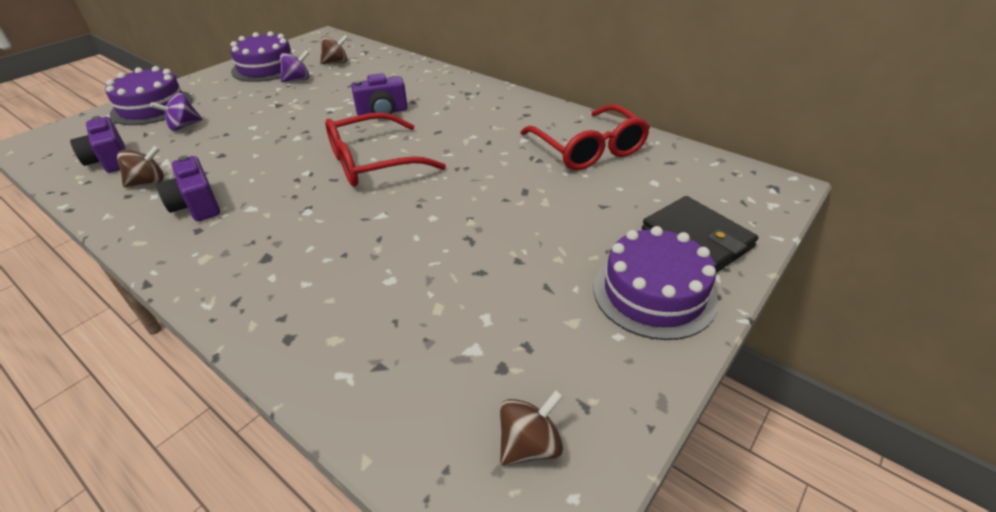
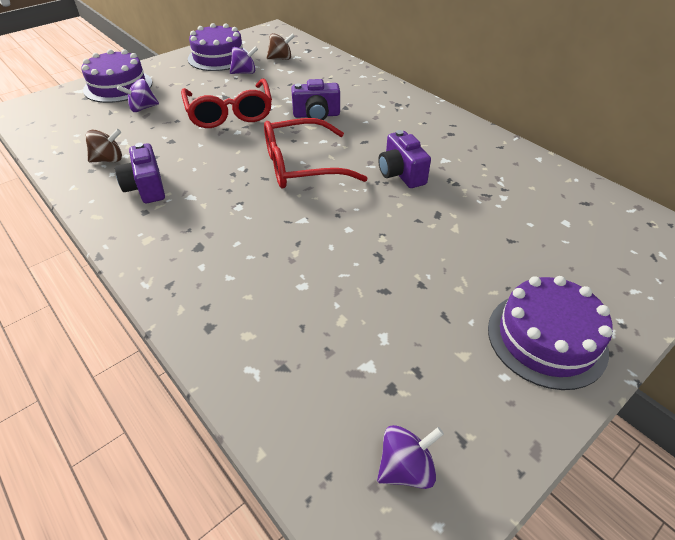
camera: 10 degrees right, 5 degrees up
(110, 160) = (80, 134): purple camera -> purple camera (401, 174)
(529, 445) = (406, 467): brown spinning top -> purple spinning top
(588, 149) = (506, 178): red glasses -> red glasses (230, 113)
(697, 238) = (599, 288): black wallet -> none

